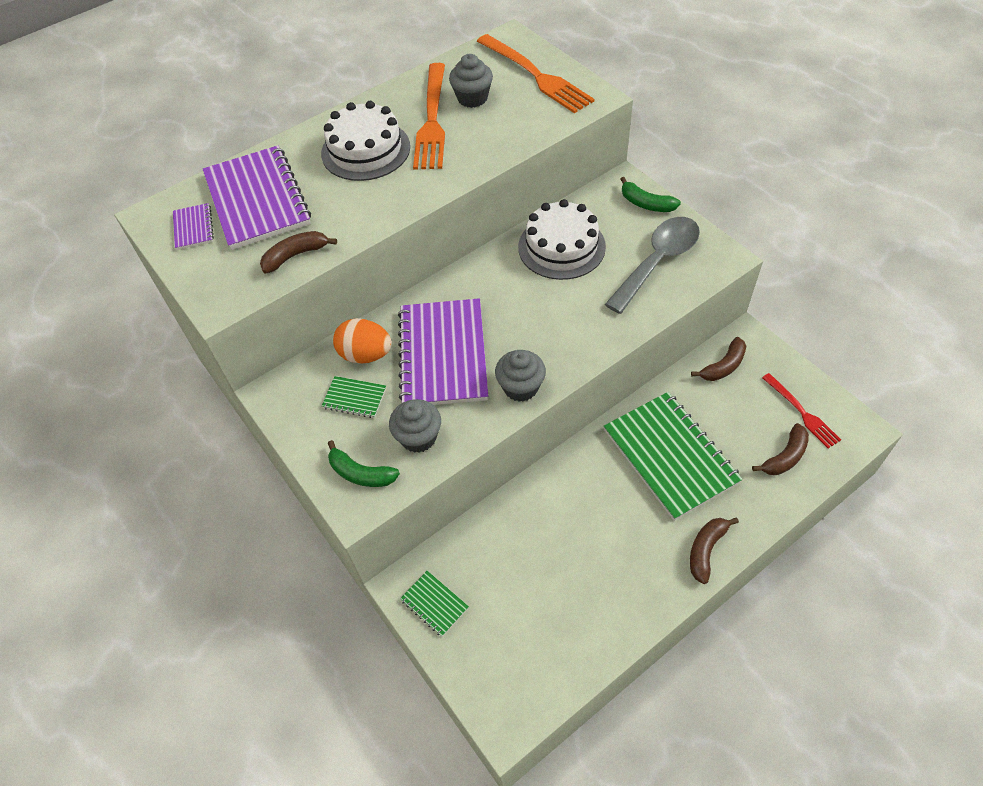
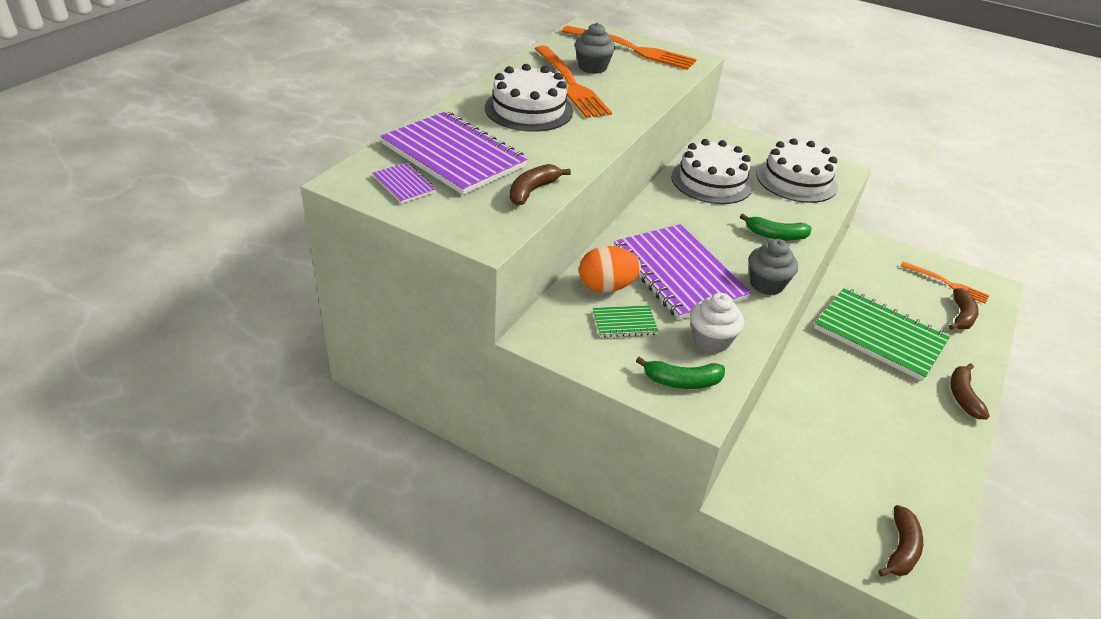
camera: 30 degrees left, 15 degrees down
(418, 437) = (711, 340): grey cupcake -> white cupcake
(434, 604) = (780, 506): green notebook -> none
(646, 203) = (753, 144): green banana -> green banana (775, 235)
(657, 262) = (796, 180): grey spoon -> white cake
(723, 366) = (865, 264): brown banana -> brown banana (900, 549)
(802, 412) = (947, 283): red fork -> orange fork

